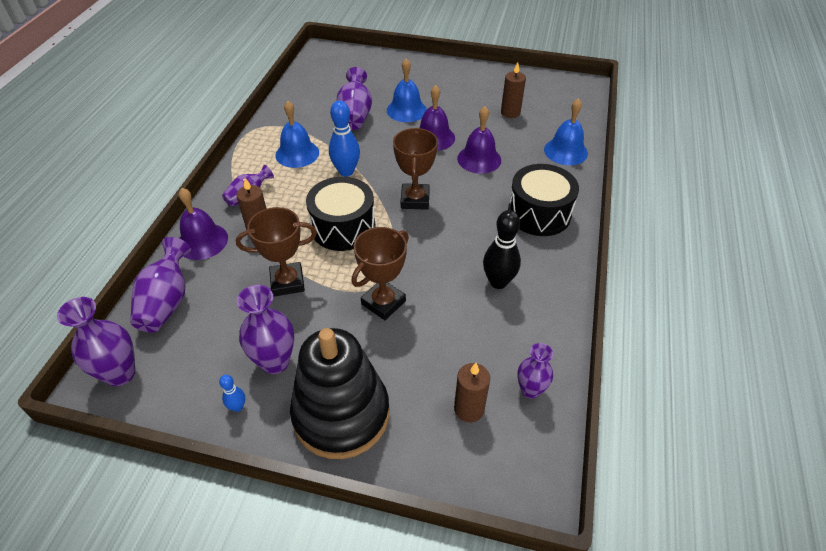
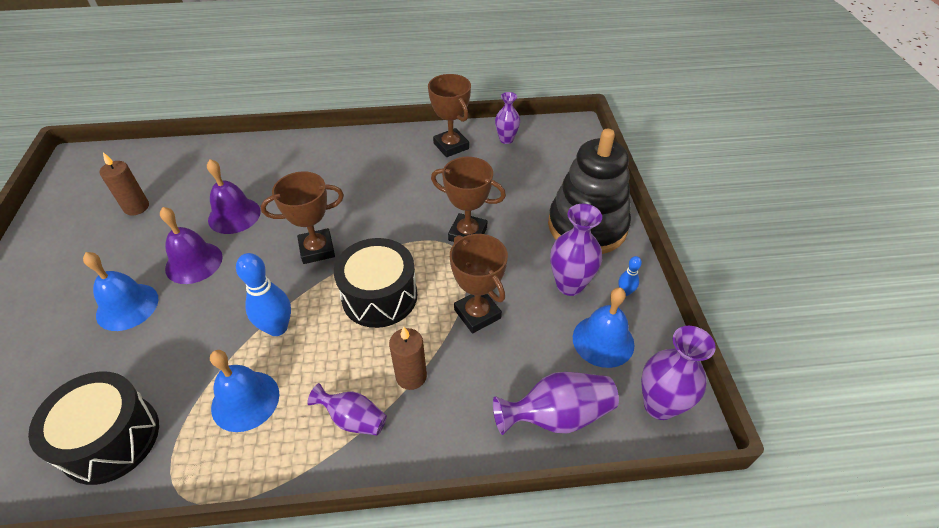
camera: 110 degrees left, 0 degrees up
(202, 241) = (453, 432): purple bell -> none
(355, 115) = (139, 363): purple vase -> none
(469, 409) = (539, 164): brown candle -> none
(498, 282) = (411, 171): black bowling pin -> none
(533, 328) = (451, 146): none -> brown trophy
(539, 213) = (315, 161): black drum -> black drum (111, 439)
(565, 151) = (212, 157): blue bell -> blue bell (603, 341)

